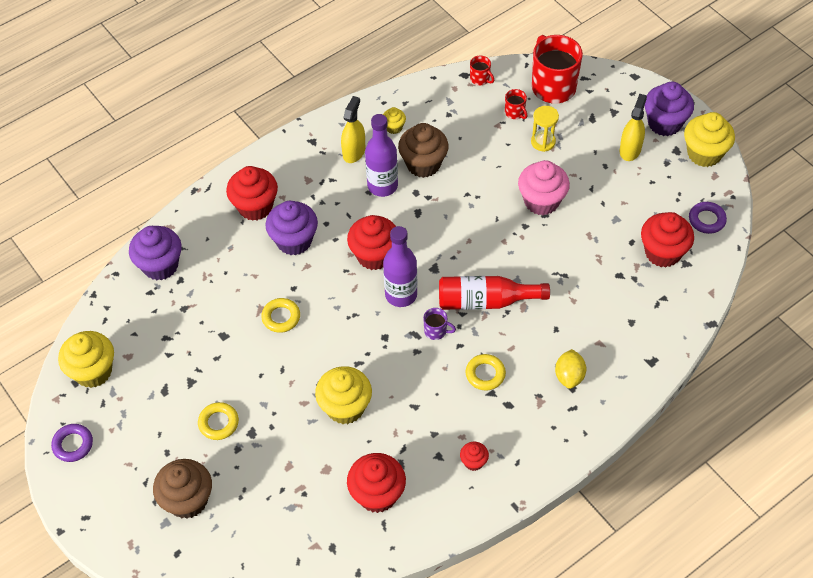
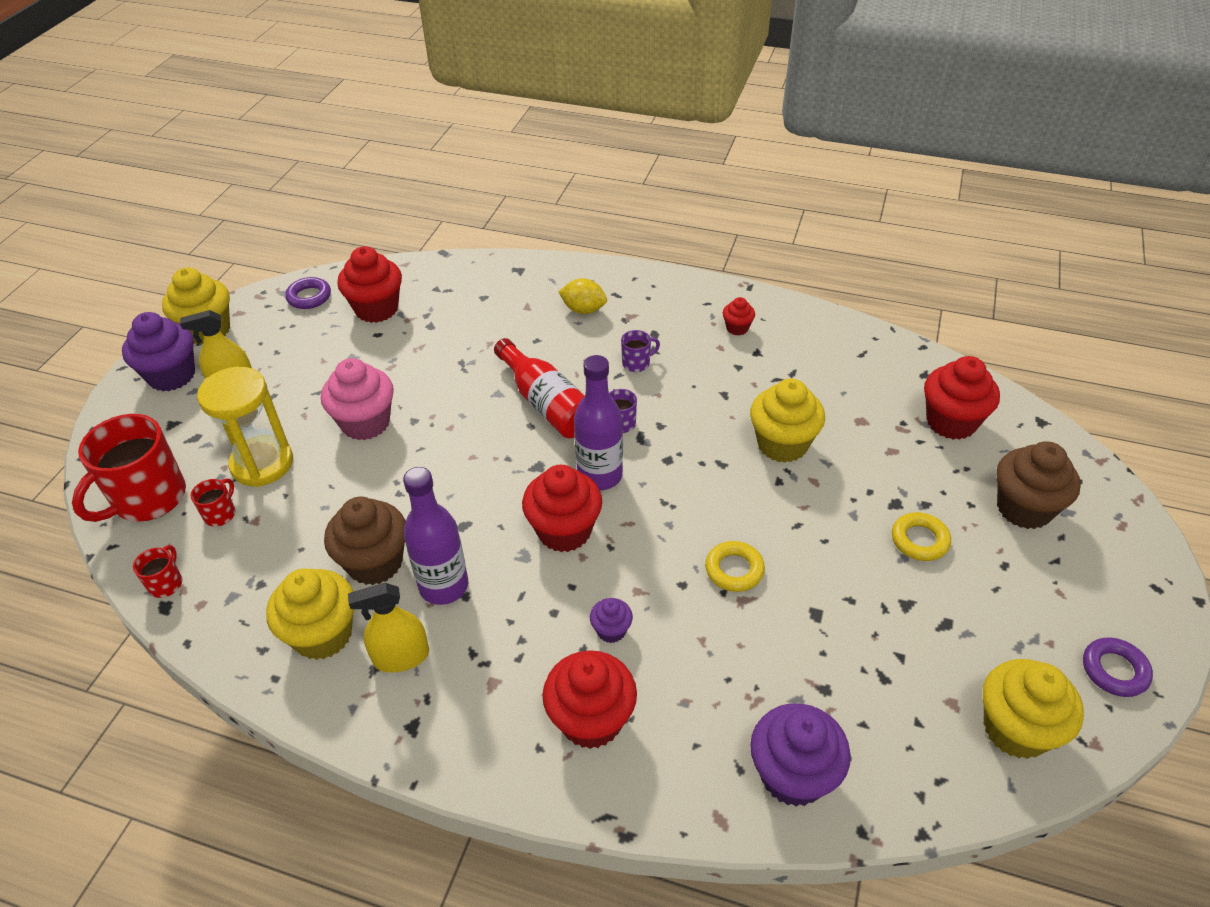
camera: 125 degrees left, 10 degrees down
(294, 241) = (611, 630): purple cupcake -> purple cupcake, size x0.50
(377, 494) = (841, 372): red cupcake -> red cupcake (951, 422)
(394, 127) = (323, 634): yellow cupcake -> yellow cupcake, size x2.00
(485, 374) = (637, 363): yellow ring -> purple mug
(543, 142) = (262, 464): yellow hourglass -> yellow hourglass, size x1.69
(569, 376) = (583, 310): yellow lemon -> yellow lemon turned 45 degrees clockwise

